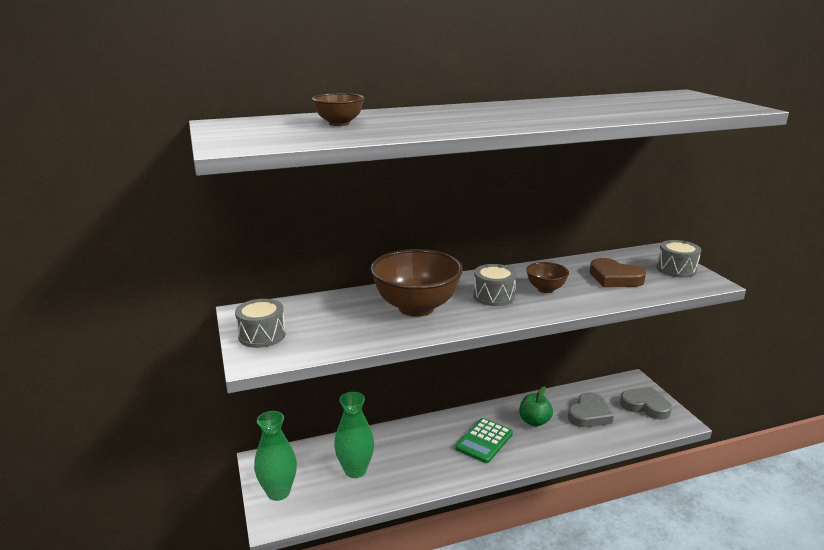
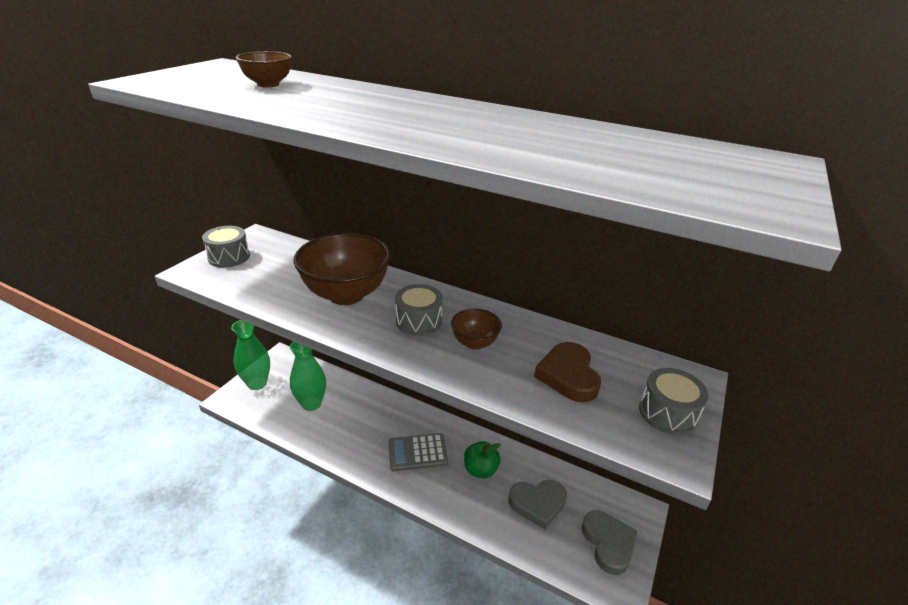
camera: 45 degrees right, 10 degrees up
(484, 441) = (417, 452): green calculator -> grey calculator

